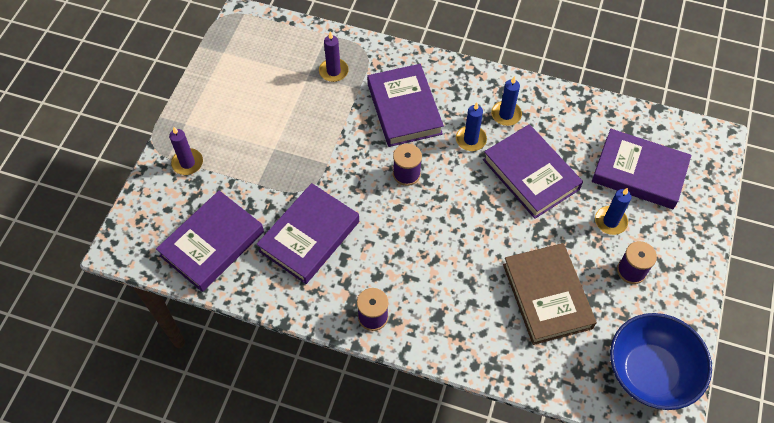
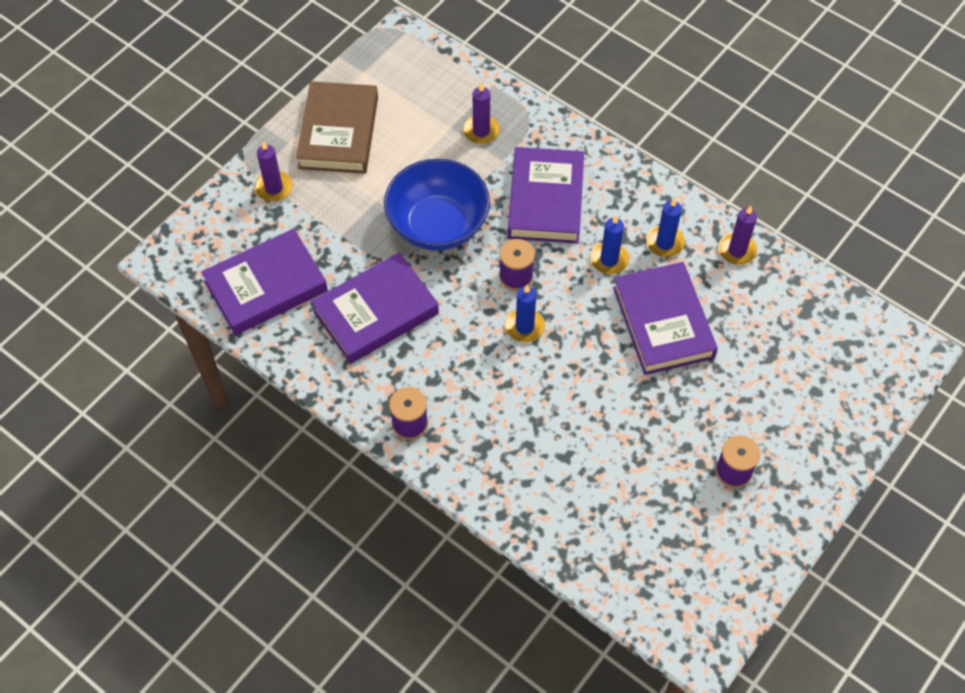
camera: 20 degrees right, 0 degrees up
(547, 296) = (619, 466): brown book -> brown book (339, 132)
(560, 104) = (737, 250): none -> purple candle
(610, 221) = (734, 407): blue candle -> blue candle (524, 327)
(639, 172) = (797, 361): purple book -> none
(650, 372) = (701, 591): blue bowl -> blue bowl (438, 225)

